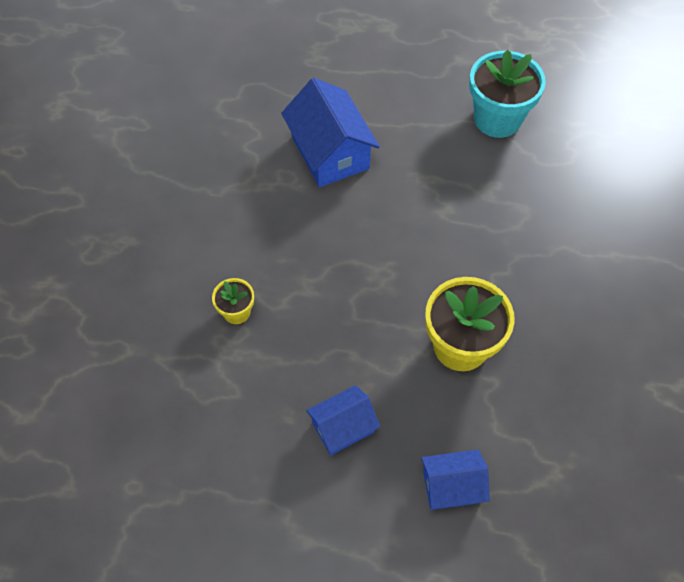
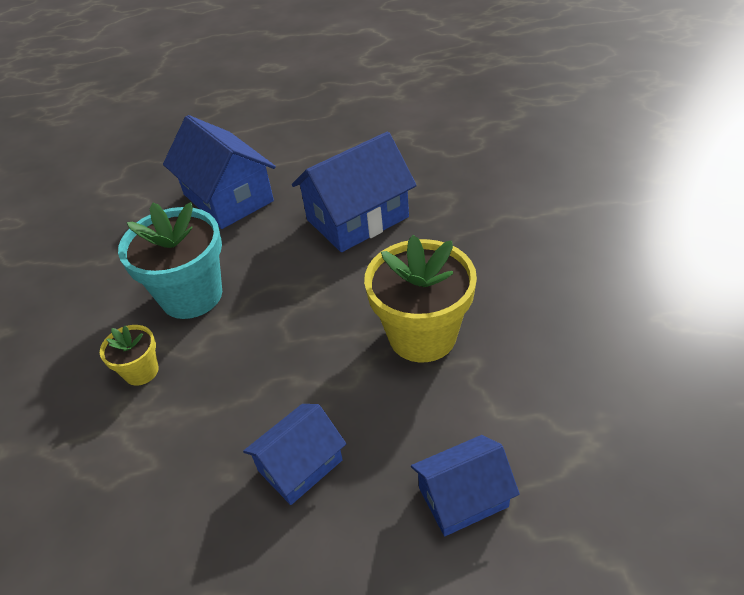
camera: 10 degrees left, 15 degrees down
(438, 211) = (357, 218): none -> blue house
(497, 119) = (395, 133): turquoise flower pot -> turquoise flower pot (191, 296)

